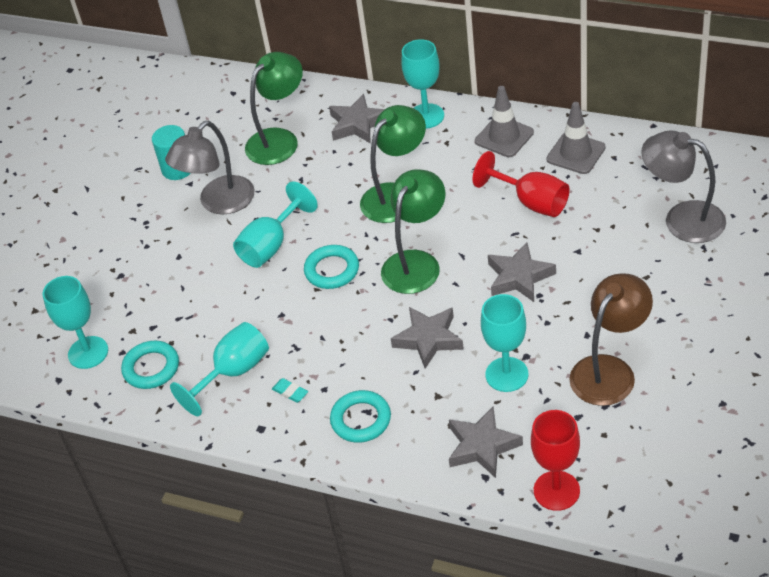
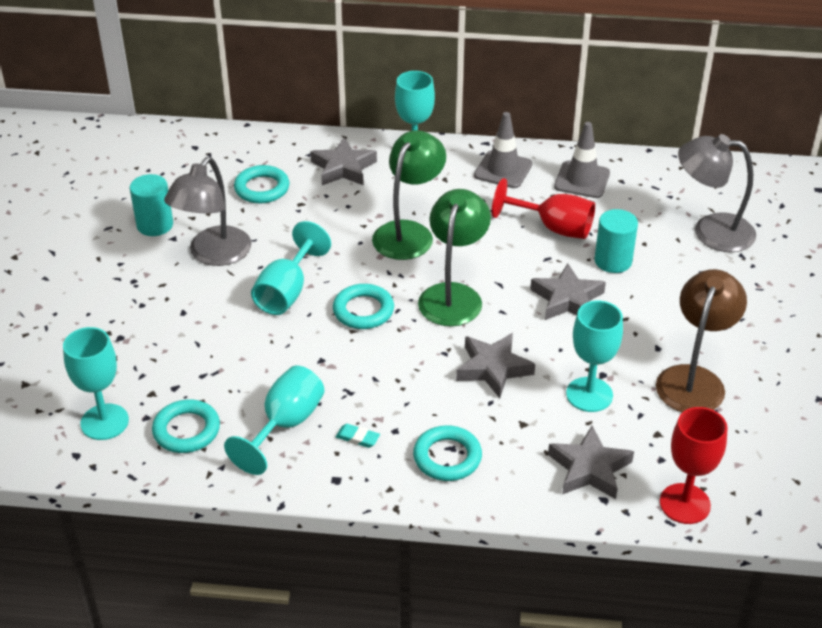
camera: 20 degrees left, 5 degrees down
(279, 139) = (262, 188): green lamp -> turquoise ring
(576, 242) = (613, 261): none -> turquoise cylinder

